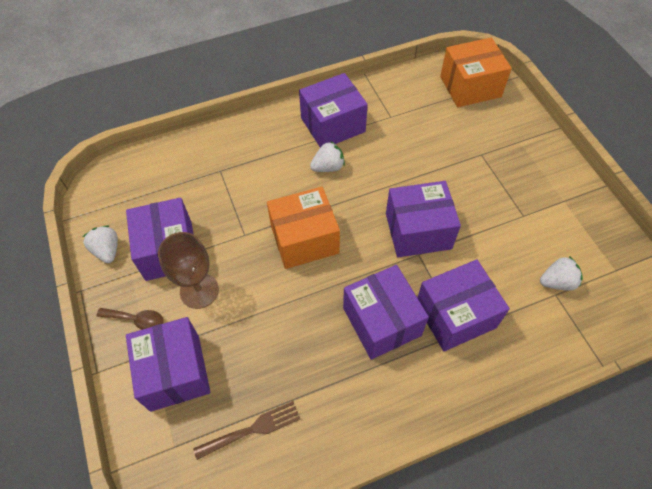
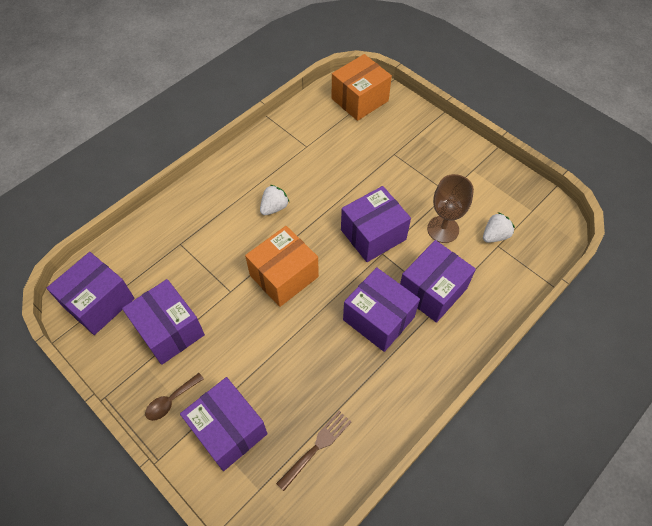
camera: 25 degrees left, 0 degrees up
(107, 250) = (111, 352): white strawberry -> none
(137, 320) = (171, 401): brown spoon -> brown spoon turned 150 degrees clockwise
(199, 291) = (214, 354): brown goblet -> brown goblet (443, 229)
(333, 125) = (260, 169): purple box -> purple box (99, 302)

